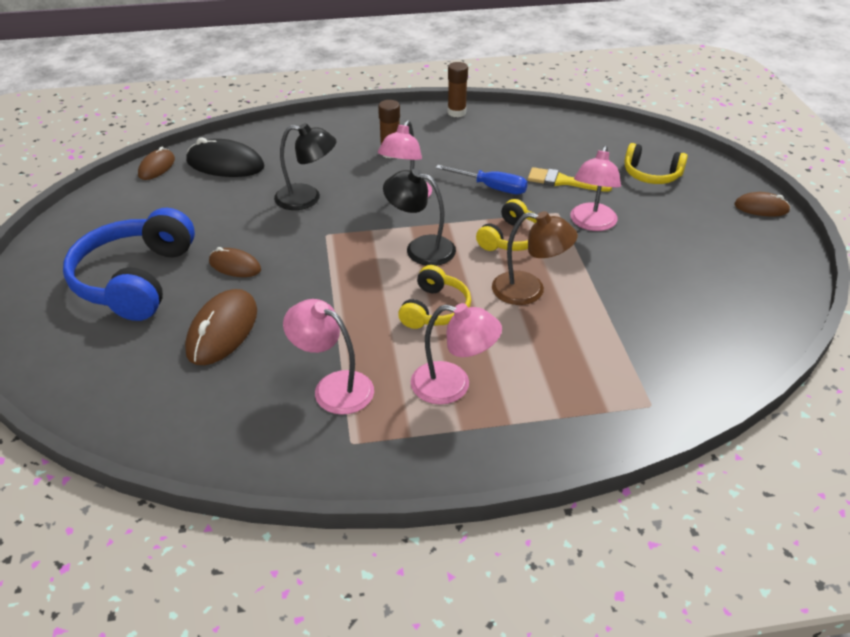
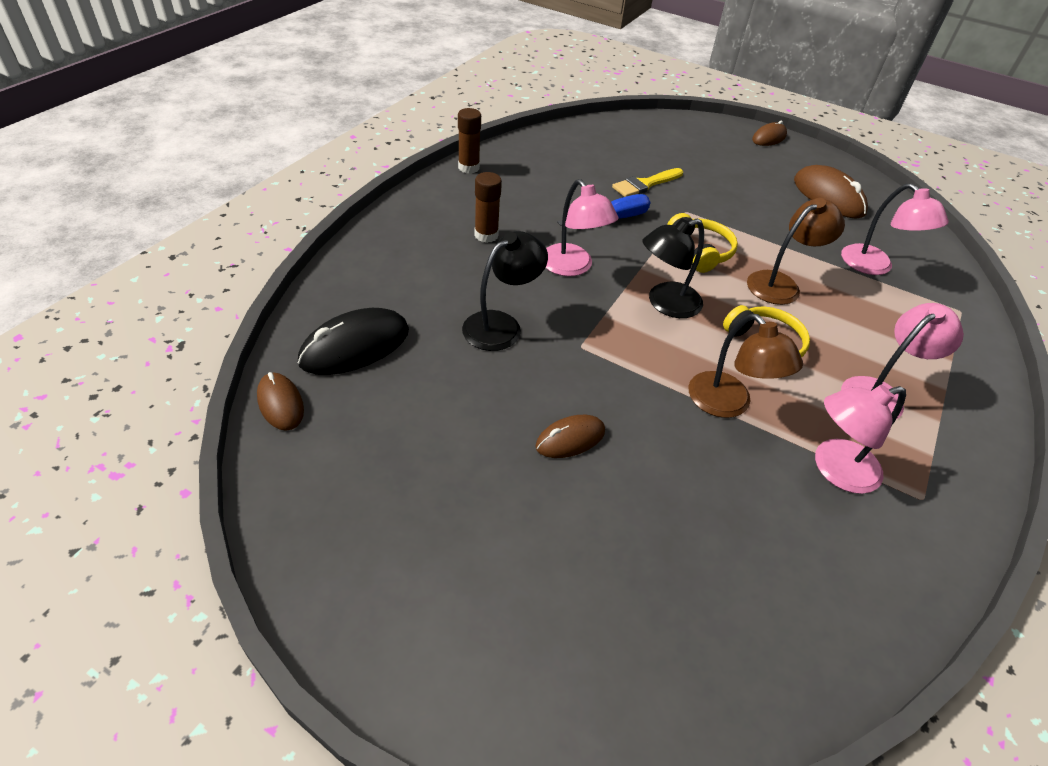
camera: 55 degrees left, 5 degrees up
(136, 280) = (512, 539): blue headphones -> none
(222, 331) = (682, 507): brown mouse -> brown mouse (828, 197)
(344, 315) = (728, 404): none -> brown lamp
(591, 223) = (718, 206): pink lamp -> pink lamp (875, 266)
(651, 174) = (680, 147): yellow headphones -> none

